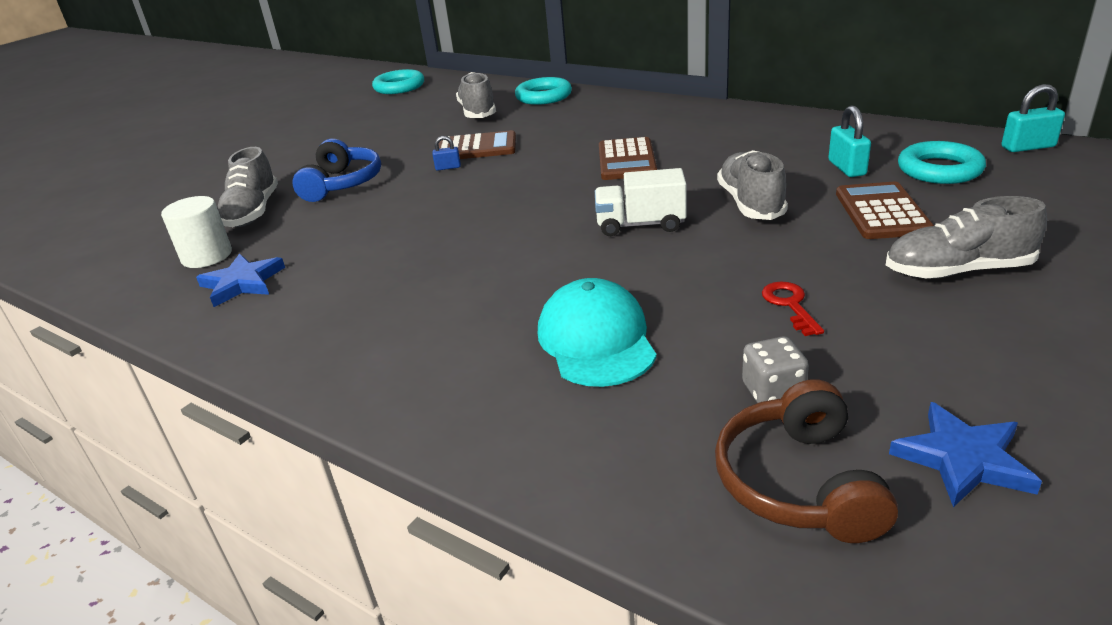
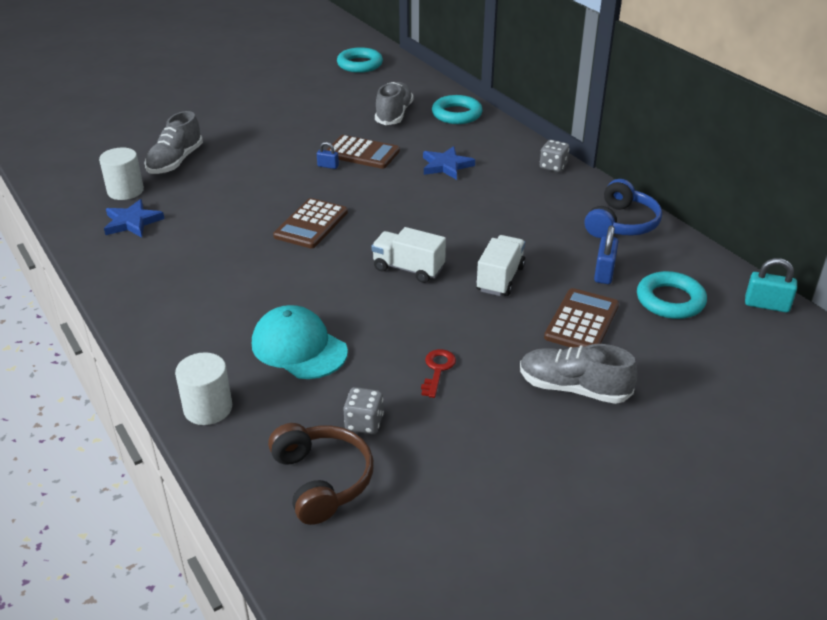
camera: 20 degrees right, 5 degrees up
(342, 184) = (247, 156): blue headphones -> blue headphones (621, 223)
(544, 454) = (208, 408): none -> white cylinder
(596, 340) = (299, 347): turquoise cap -> turquoise cap turned 60 degrees counterclockwise
(626, 160) = (455, 205): brown calculator -> brown calculator (311, 224)
(688, 107) = (553, 166): none -> grey dice
(750, 203) = (500, 279): grey shoe -> white truck
(799, 482) = (321, 480): brown headphones -> brown headphones turned 135 degrees clockwise
(847, 168) = (604, 272): turquoise padlock -> blue padlock
(962, 459) = (422, 505): blue star -> blue star (446, 166)

